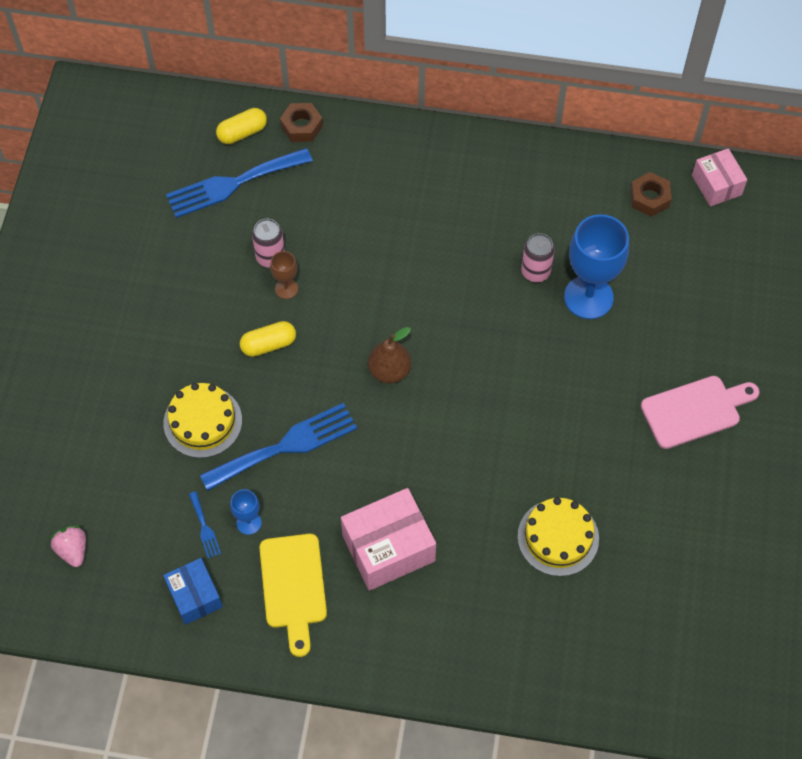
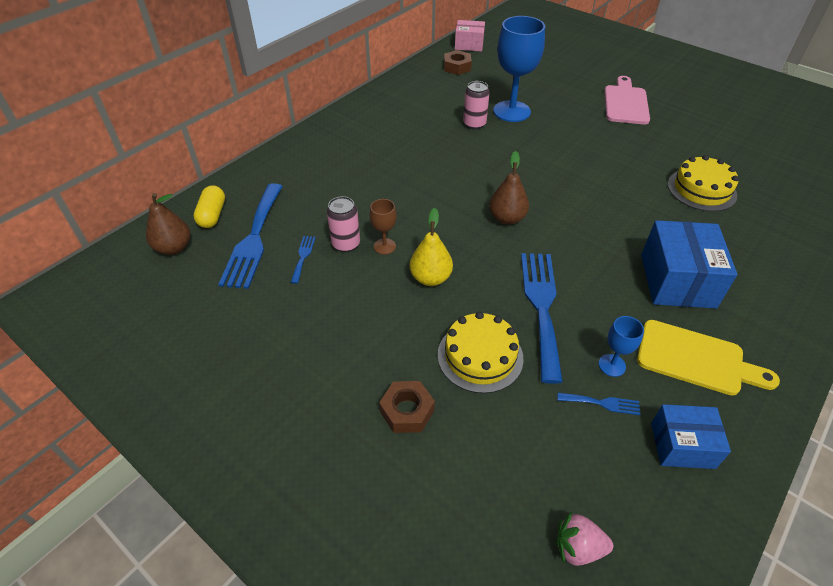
camera: 60 degrees left, 15 degrees down
(187, 133) = (174, 248): none -> brown pear
(235, 234) = (303, 256): none -> blue fork
(269, 344) = (430, 278): yellow capsule -> yellow pear
(301, 126) = (244, 182): brown nut -> brown nut (407, 411)
(388, 548) = (677, 280): pink box -> blue box

